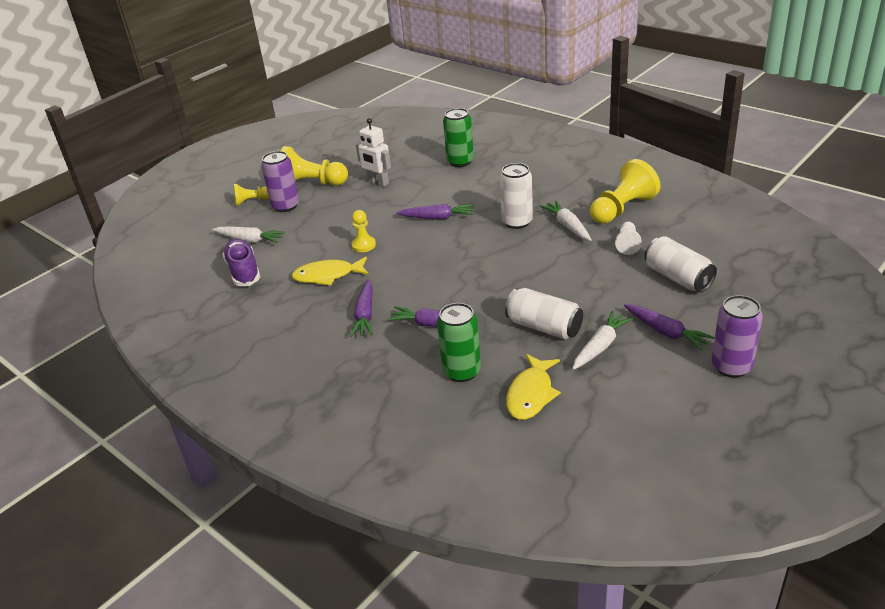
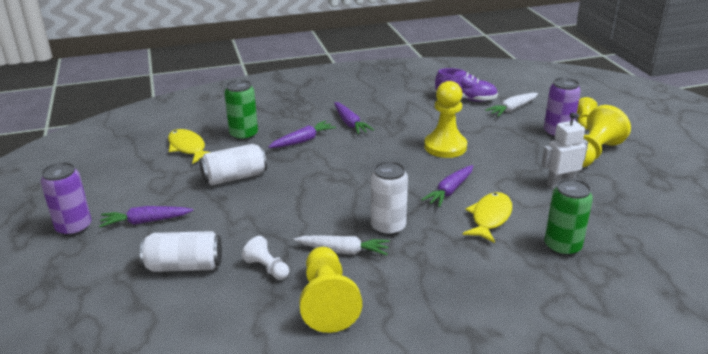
camera: 120 degrees right, 5 degrees down
(327, 276) = (418, 123): yellow fish -> yellow fish (490, 218)
(363, 245) = (445, 147): yellow pawn -> yellow pawn, size x1.85
(365, 315) = (350, 123): purple carrot -> purple carrot turned 150 degrees counterclockwise
(600, 346) = (181, 189): white carrot -> none

